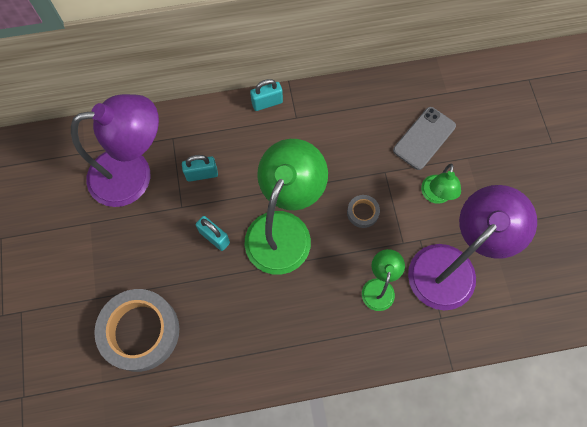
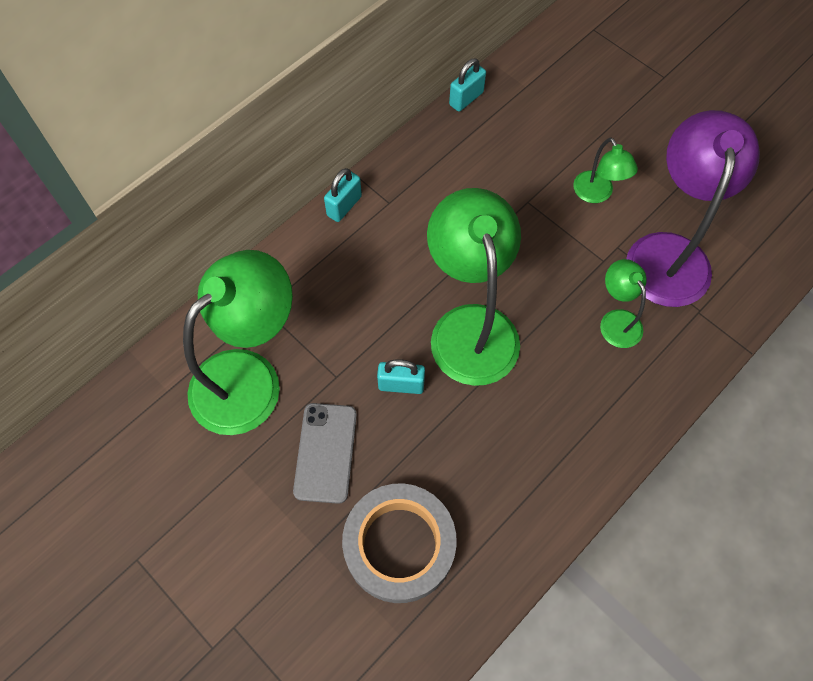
camera: 35 degrees left, 5 degrees down
(133, 174) = (249, 377): purple lamp -> green lamp
(202, 174) = (331, 326): turquoise padlock -> turquoise padlock (466, 99)
(362, 212) = (538, 256): grey tape -> none
(424, 138) = (539, 144): grey phone -> grey phone (325, 452)

